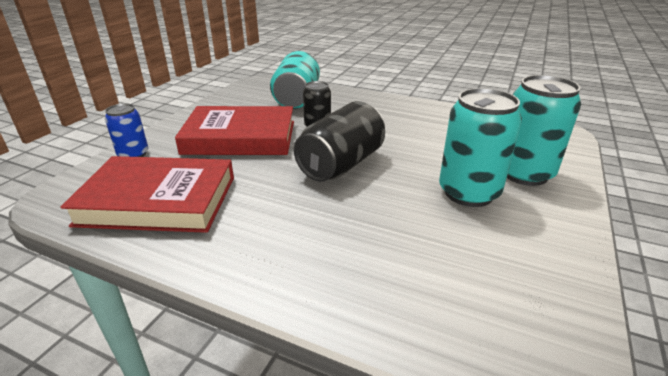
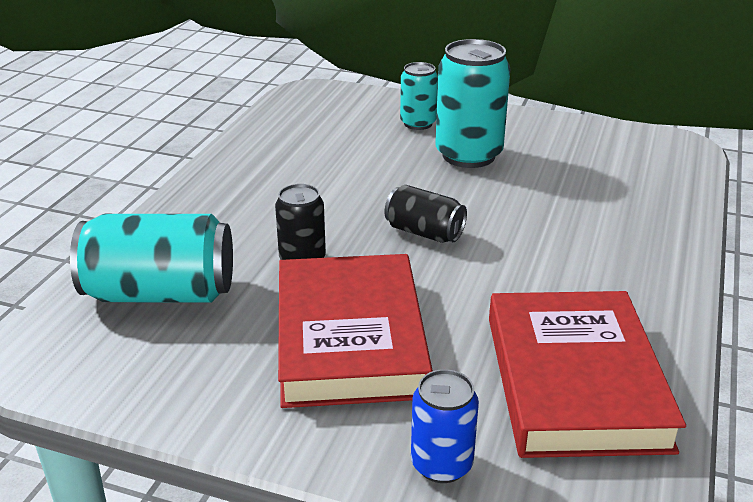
camera: 95 degrees left, 0 degrees up
(341, 164) = (424, 232): black can -> black can, size x0.57
(524, 173) = (418, 123): turquoise can -> turquoise can, size x0.57

